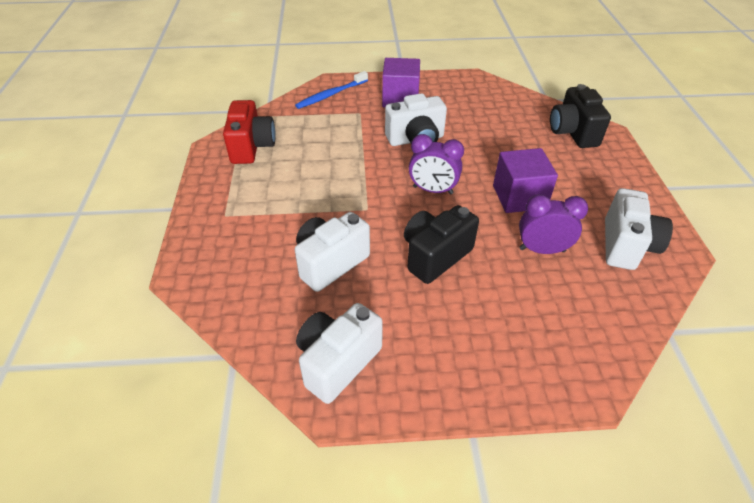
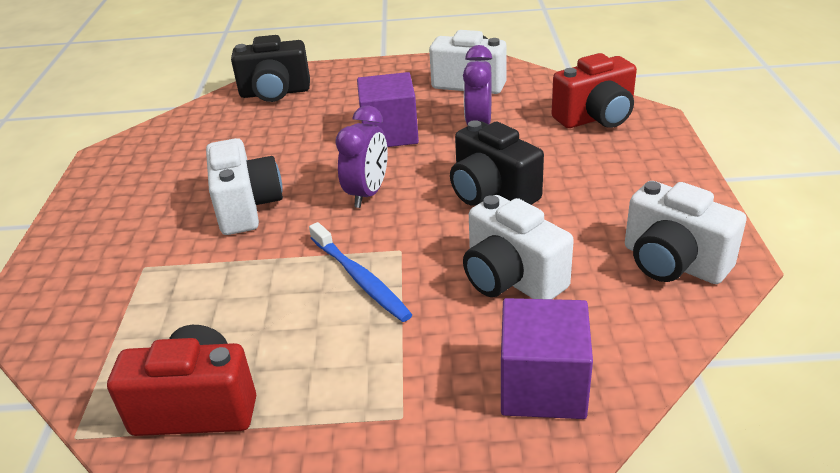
camera: 85 degrees left, 10 degrees down
(330, 95) = (62, 306): blue toothbrush -> blue toothbrush (361, 279)
(400, 99) = (124, 223): purple cube -> purple cube (542, 386)
(575, 339) = (596, 118): none -> red camera

